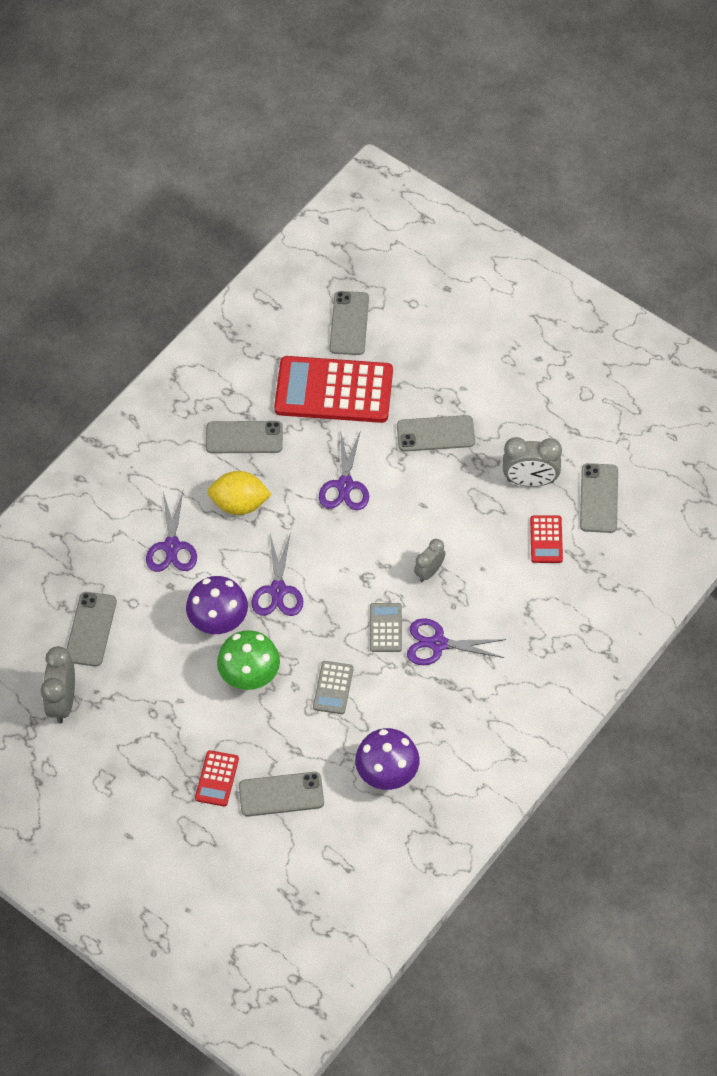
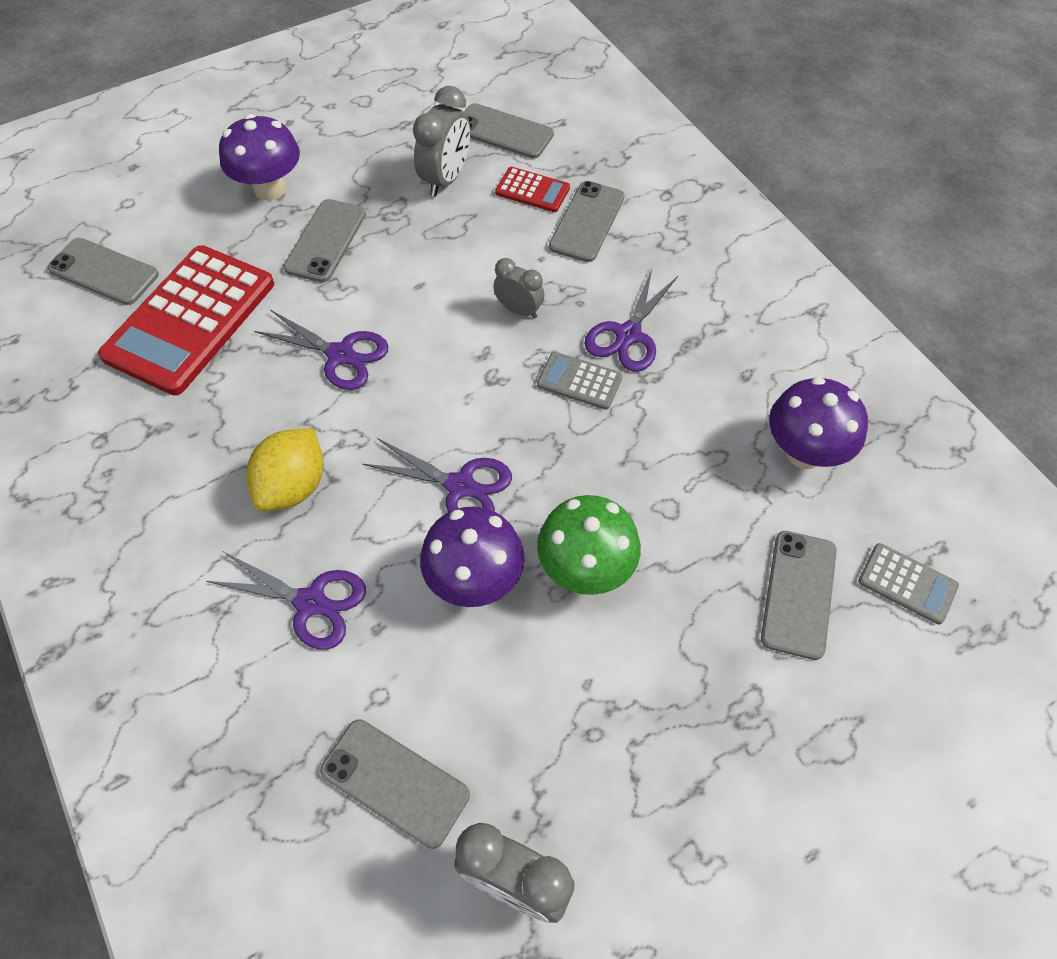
camera: 70 degrees left, 0 degrees up
(217, 778) = (745, 675): red calculator -> none
(244, 438) = (189, 445): grey phone -> grey phone (587, 222)
(333, 688) = (646, 470): grey calculator -> grey calculator (907, 583)
(429, 572) = (519, 310): grey clock -> grey clock turned 150 degrees clockwise
(467, 378) = (270, 188): none -> purple mushroom

